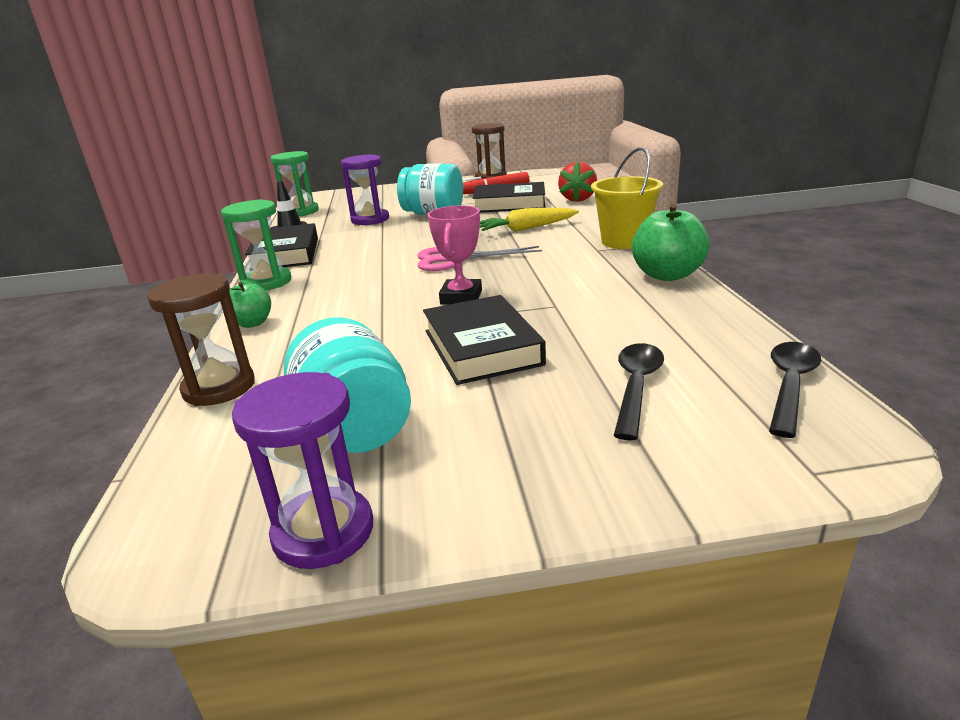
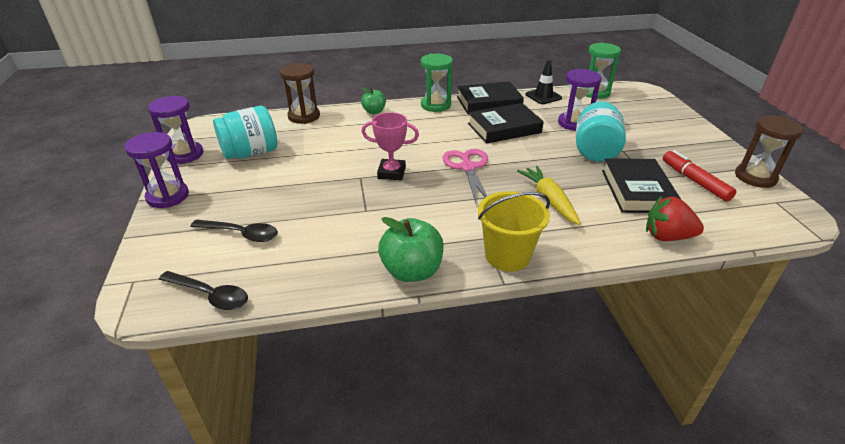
camera: 85 degrees right, 10 degrees up
(482, 347) = (314, 183): black book -> black book (504, 128)
(526, 506) = (168, 196): none -> purple hourglass

